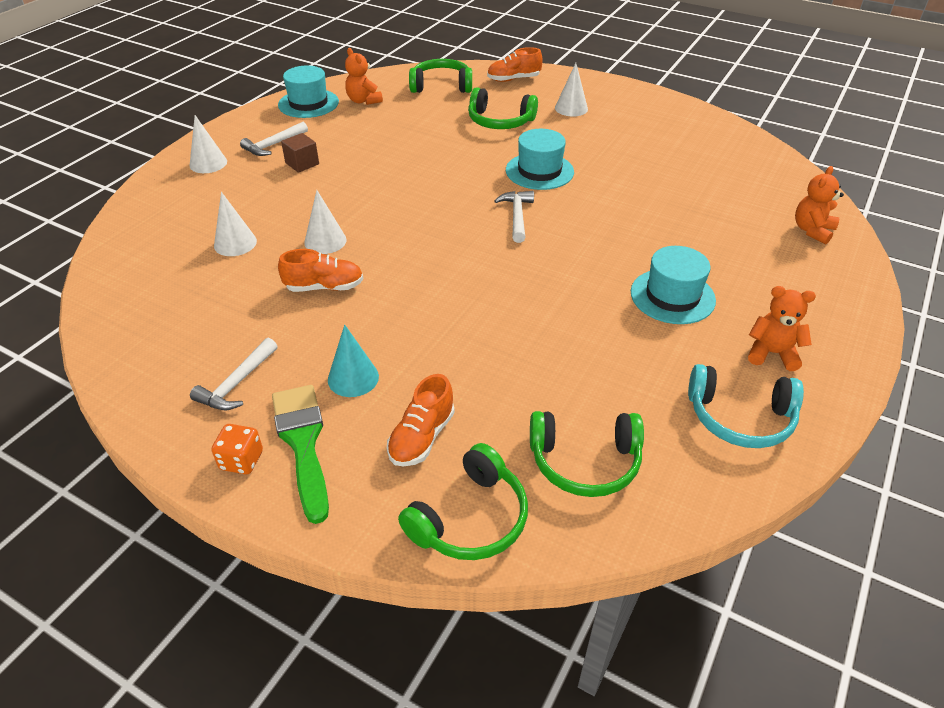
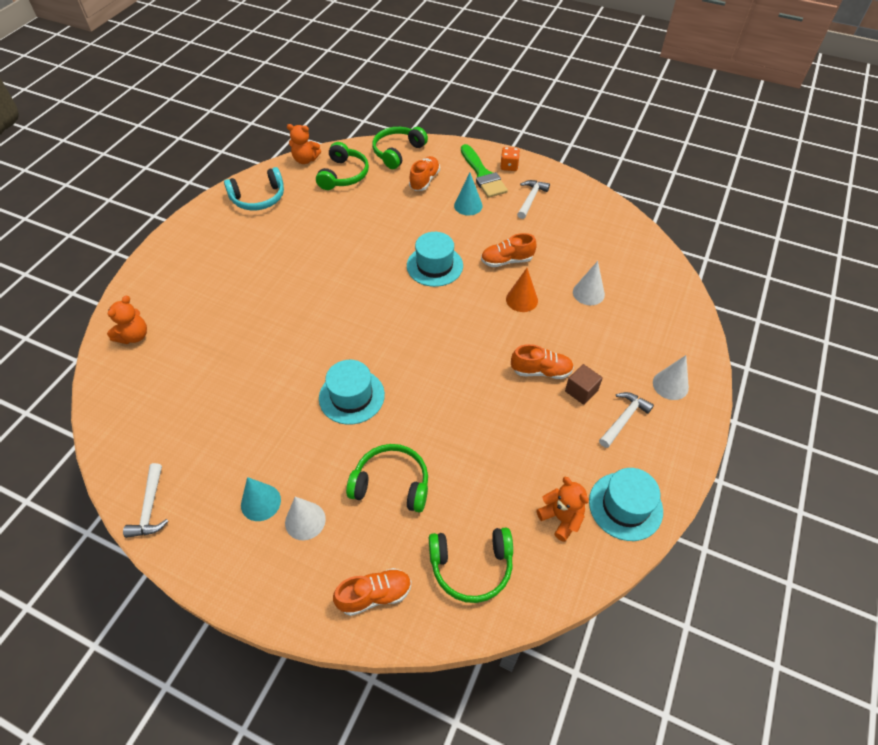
camera: 175 degrees right, 10 degrees up
(325, 241) = (522, 299): white cone -> orange cone
(335, 179) = (541, 371): none -> orange shoe
(517, 216) = (374, 335): white hammer -> white hammer (150, 507)
(585, 462) = (344, 175): green headphones -> green headphones turned 105 degrees clockwise
(611, 117) = (260, 502): none -> turquoise cone
(672, 296) = (269, 268): turquoise hat -> turquoise hat (434, 266)
(740, 418) = (259, 198): turquoise headphones -> turquoise headphones turned 150 degrees clockwise
(772, 353) = (223, 233): orange teddy bear -> orange teddy bear (305, 160)

